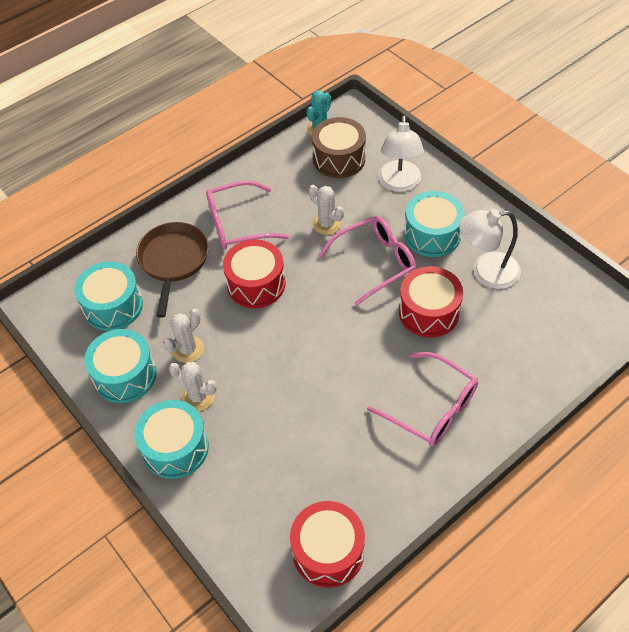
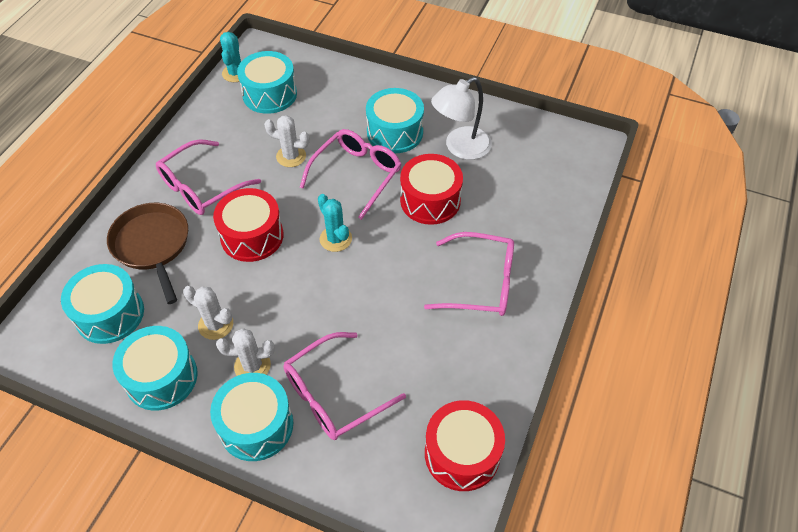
camera: 30 degrees left, 0 degrees up
(188, 349) = (216, 325): white cactus -> white cactus turned 75 degrees counterclockwise
(249, 450) = (333, 395): none -> pink glasses
(324, 314) = (335, 239): none -> turquoise cactus
(339, 159) = (270, 94): brown drum -> turquoise drum
(399, 183) = (339, 98): white lamp -> none

